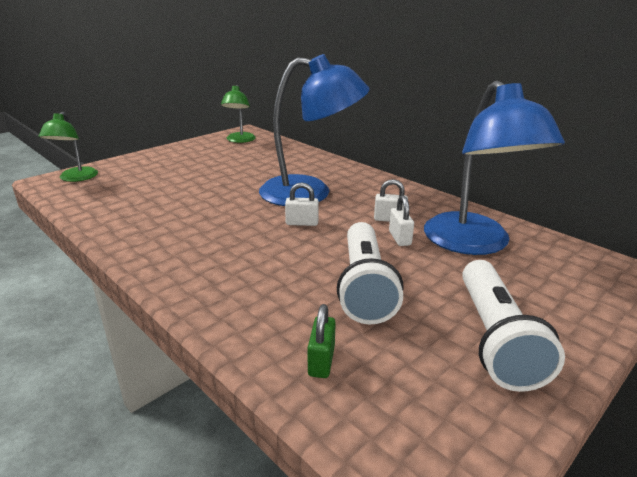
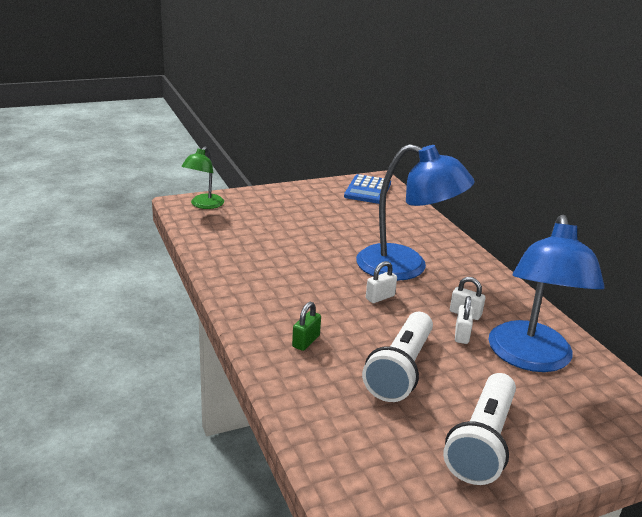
camera: 20 degrees right, 0 degrees up
(239, 140) = (368, 190): green lamp -> blue calculator
(302, 223) = (380, 297): white padlock -> white padlock turned 60 degrees counterclockwise
(321, 361) = (331, 416): green padlock -> green padlock (306, 341)

